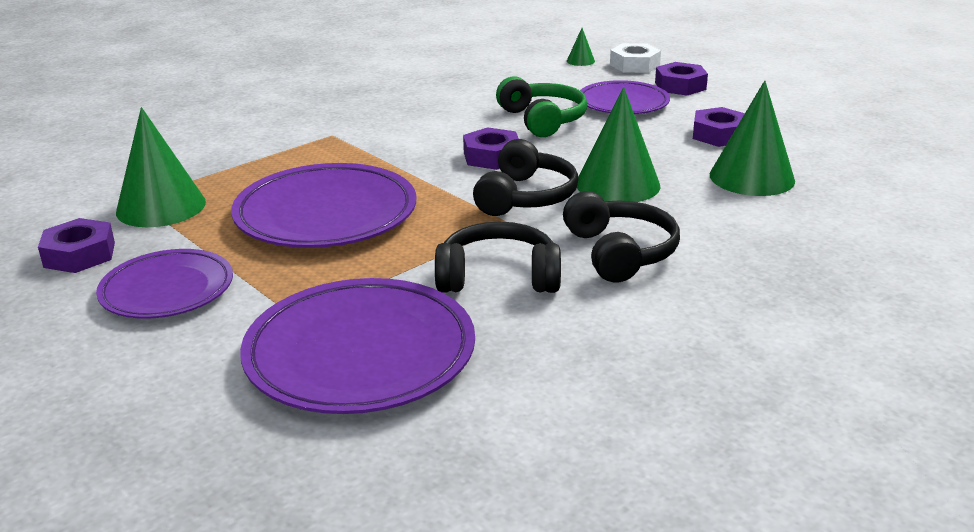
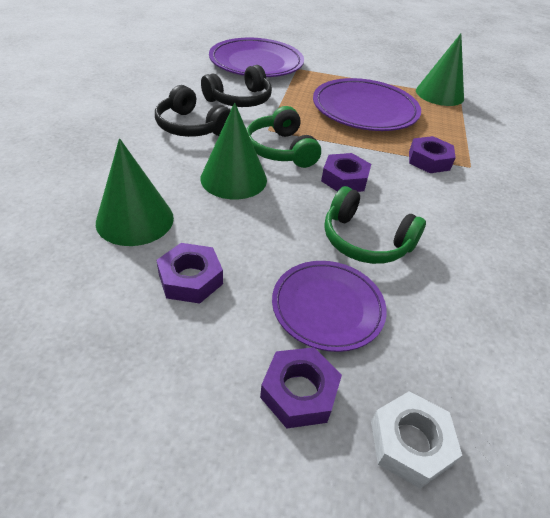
camera: 140 degrees right, 15 degrees up
(79, 255) = (417, 69): purple nut -> purple nut (429, 160)
(167, 290) = (359, 66): purple plate -> none
(525, 197) = (281, 150): black headphones -> green headphones
(580, 61) = (486, 416): green cone -> none

